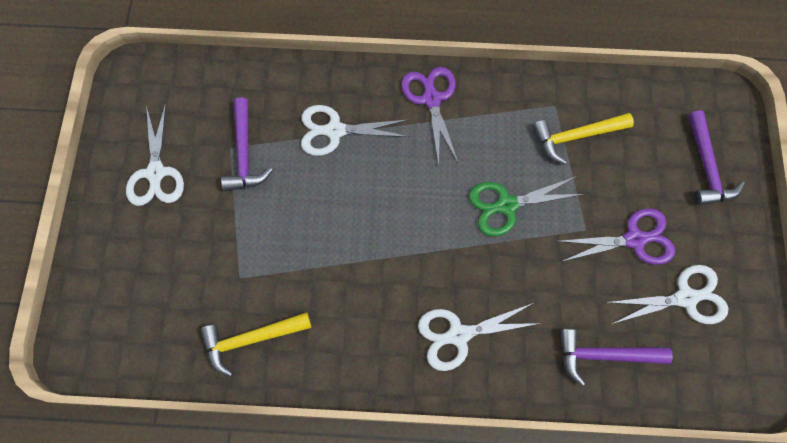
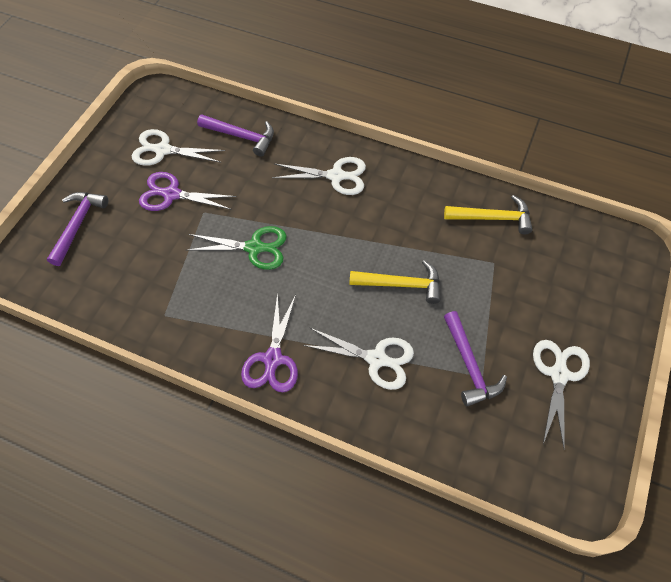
camera: 160 degrees left, 10 degrees down
(244, 154) = (469, 365): purple hammer -> purple hammer turned 150 degrees clockwise
(576, 137) = (164, 282): yellow hammer -> yellow hammer (401, 284)

